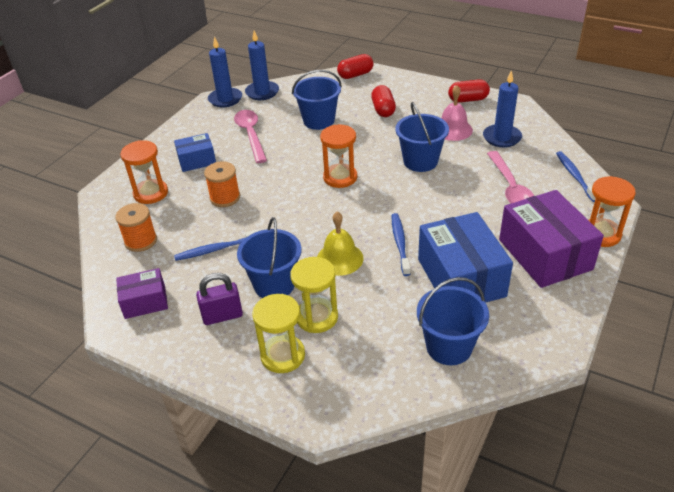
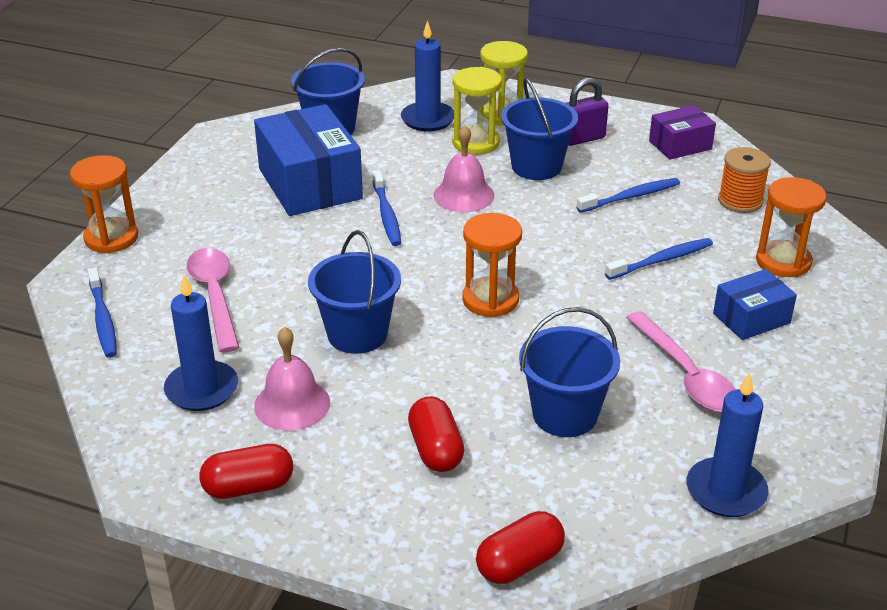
camera: 170 degrees right, 5 degrees down
(225, 99) = (798, 466): blue candle -> blue candle (428, 119)
(225, 198) = (661, 260): orange spool -> blue toothbrush
(339, 258) = (463, 195): yellow bell -> pink bell
(545, 254) = (197, 212): purple box -> none

